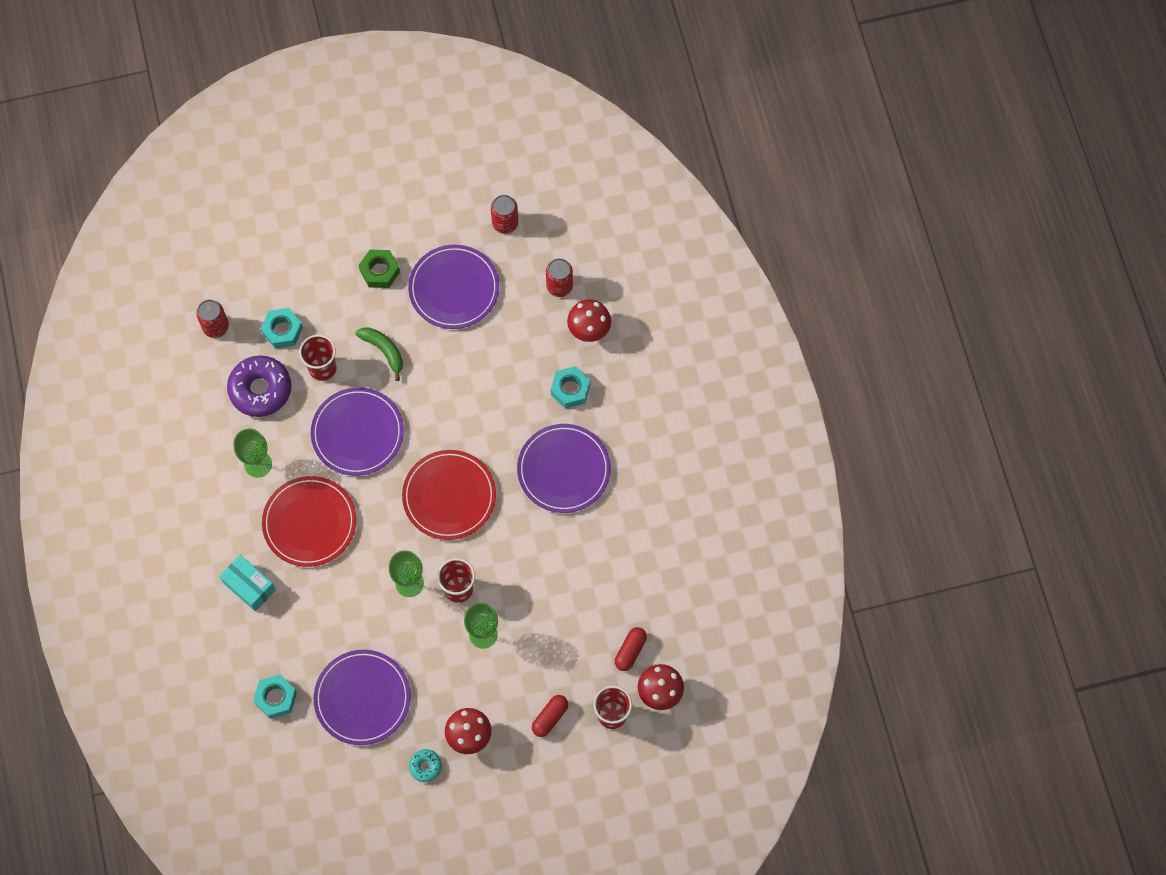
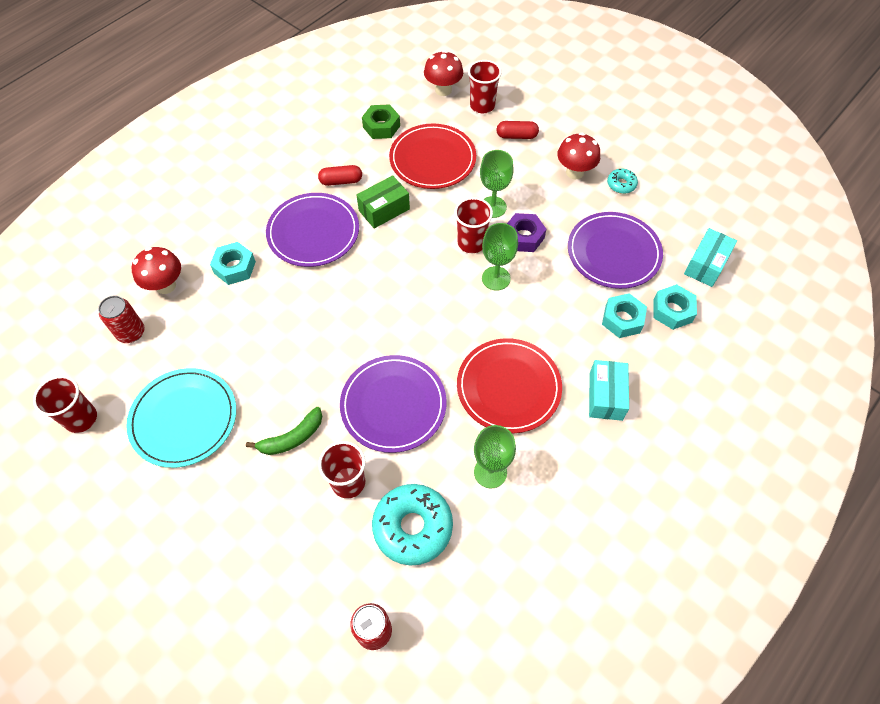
camera: 125 degrees left, 10 degrees down
(260, 389) = (413, 527): purple donut -> turquoise donut
(282, 330) = (332, 553): turquoise nut -> turquoise nut (622, 319)
(294, 765) = (706, 265): none -> turquoise box
(380, 271) = (203, 501): green nut -> green nut (381, 126)
(384, 351) = (292, 438): green banana -> green banana turned 135 degrees counterclockwise
(433, 636) = (523, 237): none -> purple nut
(449, 496) = (398, 296): red plate -> red plate (432, 159)
(454, 288) = (184, 419): purple plate -> turquoise plate
(505, 223) = (81, 418): red can -> red cup
(546, 541) = (384, 210): none -> green box
(630, 651) = (427, 119): red capsule -> red capsule (341, 181)

